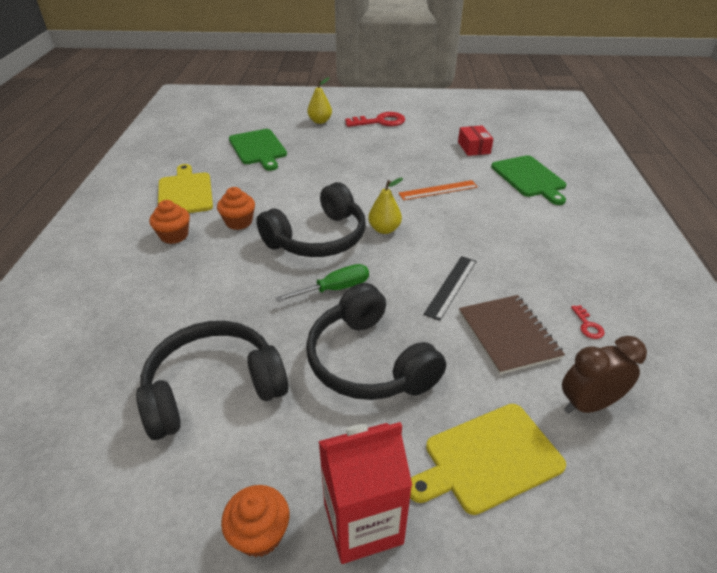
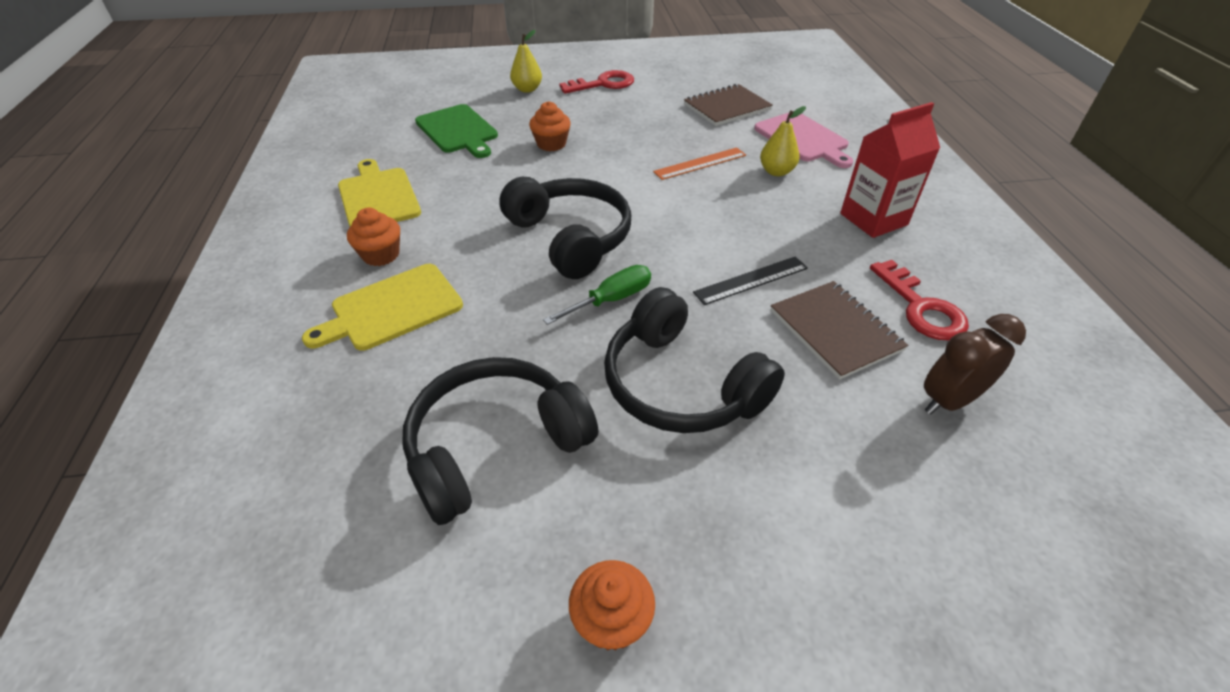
camera: 10 degrees left, 5 degrees up
(239, 222) = (462, 228): orange cupcake -> orange cupcake (551, 144)
(318, 238) = (570, 238): black headphones -> black headphones turned 75 degrees counterclockwise
(363, 523) = (734, 584): red carton -> red carton (873, 219)
(384, 229) = (649, 218): yellow pear -> yellow pear (776, 172)
(451, 286) = (751, 280): black ruler -> black ruler turned 45 degrees clockwise
(474, 148) = (727, 107): red box -> brown notebook
(488, 458) = (856, 481): yellow cutting board -> yellow cutting board (392, 308)
(529, 178) = (803, 139): green cutting board -> pink cutting board
(587, 325) = (920, 307): red key -> red key, size x2.14

